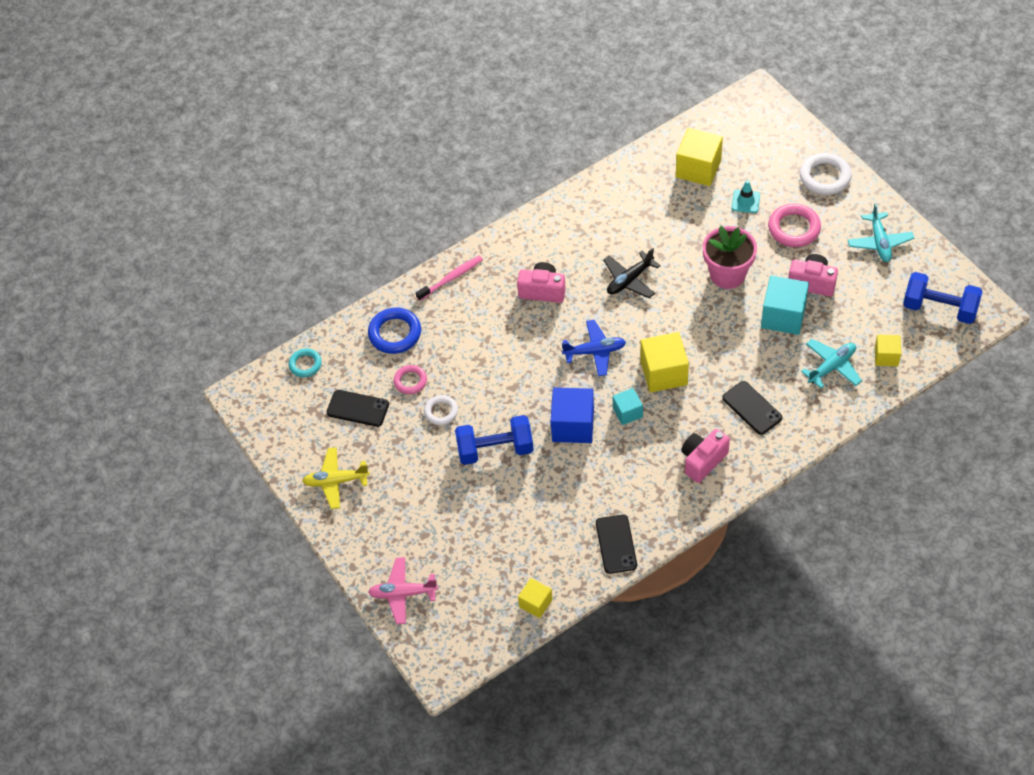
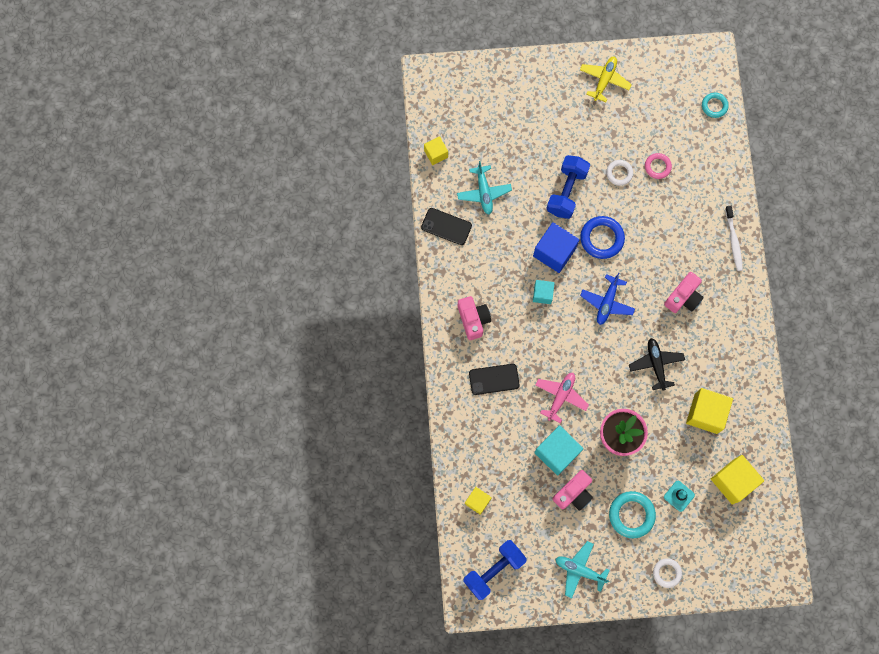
camera: 115 degrees right, 20 degrees up
(358, 408) = (655, 122): black phone -> none
(395, 333) = (706, 177): blue ring -> blue ring (602, 238)
(403, 593) = (493, 79): pink plane -> pink plane (560, 396)
(451, 278) = (733, 241): pink toothbrush -> white toothbrush
(664, 373) = (560, 338): yellow cube -> yellow cube (705, 413)
(794, 228) = (631, 515): pink ring -> turquoise ring
(825, 177) = (667, 573): white ring -> white ring, size x0.62
(832, 367) = (493, 457): turquoise plane -> turquoise plane (484, 192)

